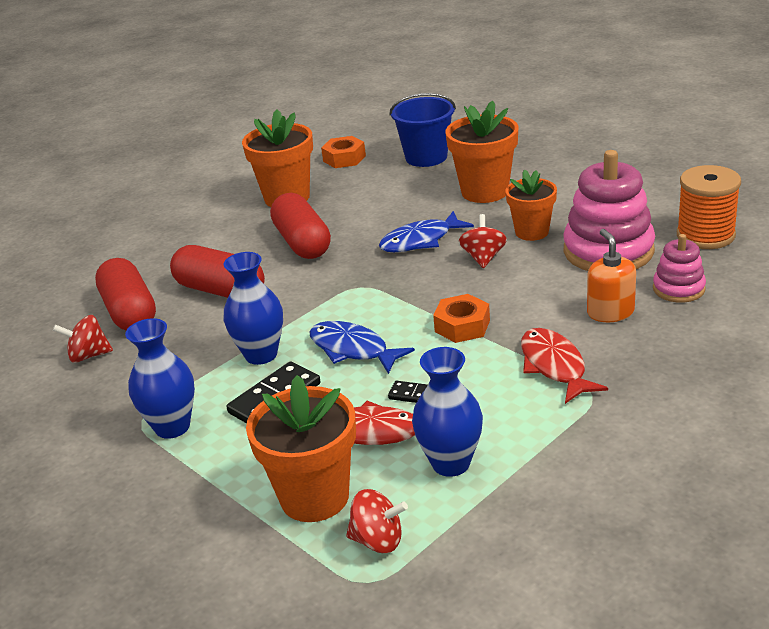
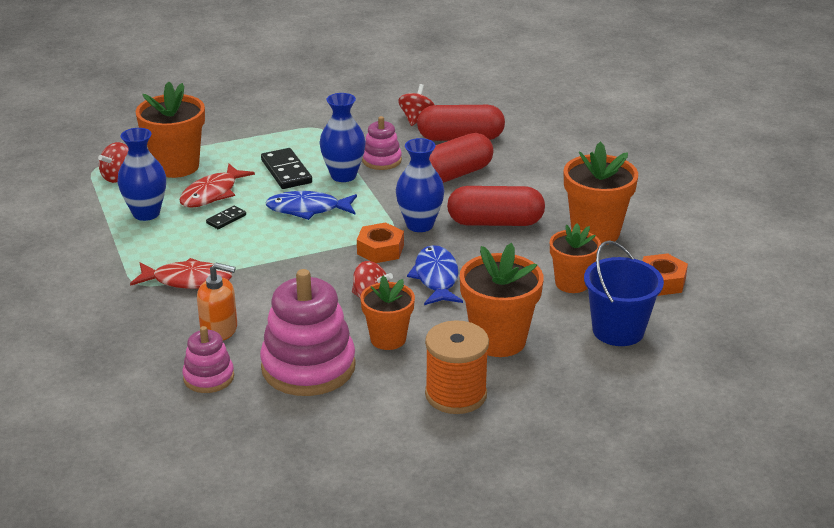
camera: 110 degrees right, 0 degrees up
(172, 427) = (299, 136): blue vase -> blue vase (419, 225)
(209, 343) = (381, 160): none -> pink stacking toy
(353, 349) = (307, 209): blue fish -> blue fish turned 150 degrees counterclockwise
(377, 187) = (572, 283): none -> orange flower pot
(462, 326) = (283, 259): orange nut -> orange nut (380, 250)
(705, 235) = (270, 435): orange spool -> orange spool (456, 395)

